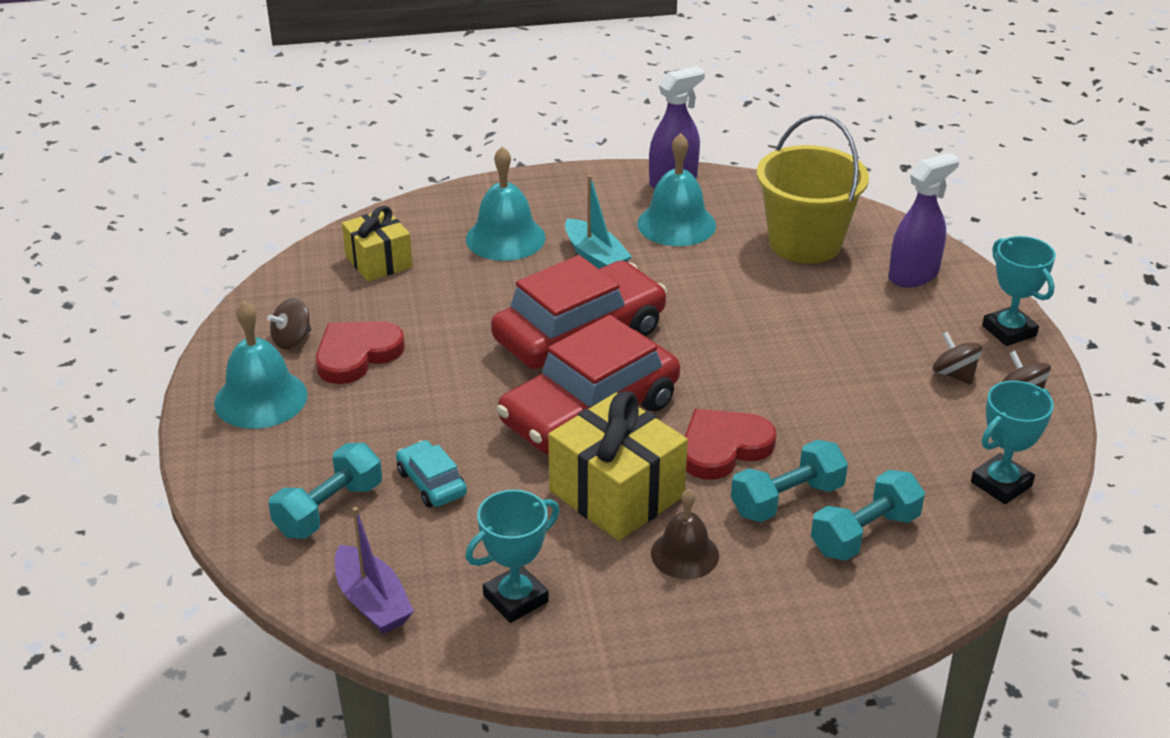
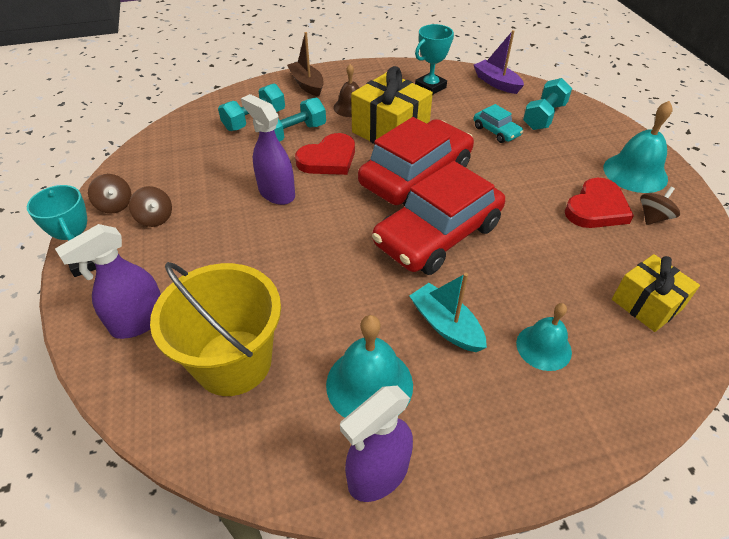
camera: 175 degrees right, 10 degrees up
(505, 238) = (543, 347): turquoise bell -> turquoise bell, size x0.66
(777, 623) = (307, 84): none -> brown boat
(796, 398) = (276, 193): none -> purple spray bottle
(1001, 484) = (165, 148): turquoise trophy -> none

